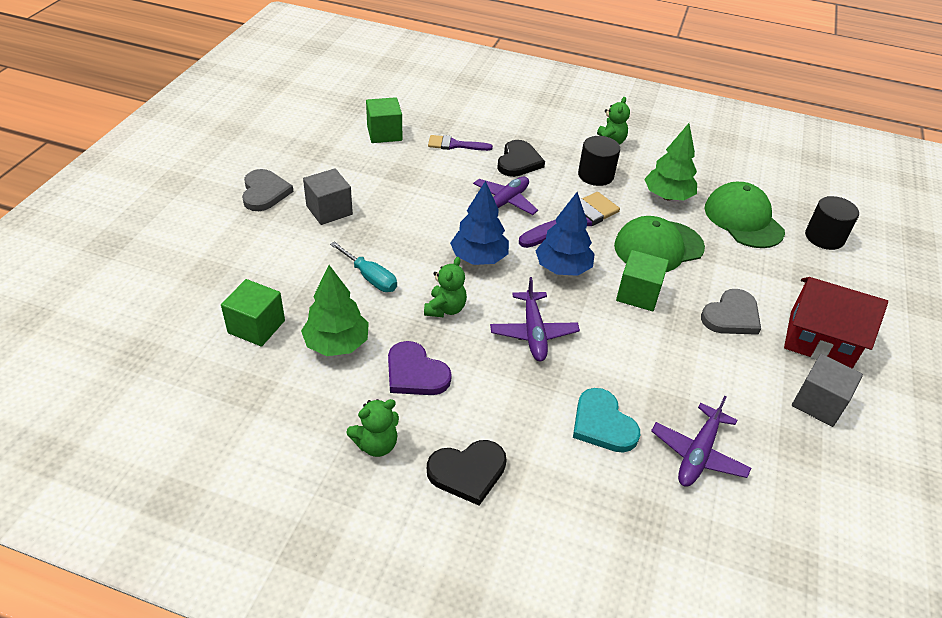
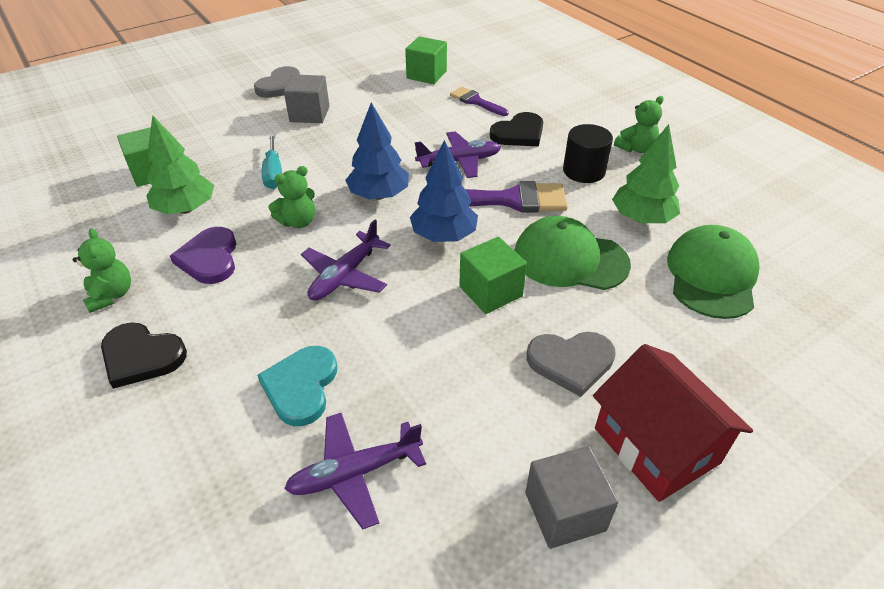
camera: 40 degrees right, 0 degrees up
(376, 444) = (111, 295): green teddy bear -> green teddy bear turned 120 degrees counterclockwise
(824, 237) = (807, 340): black cylinder -> none

